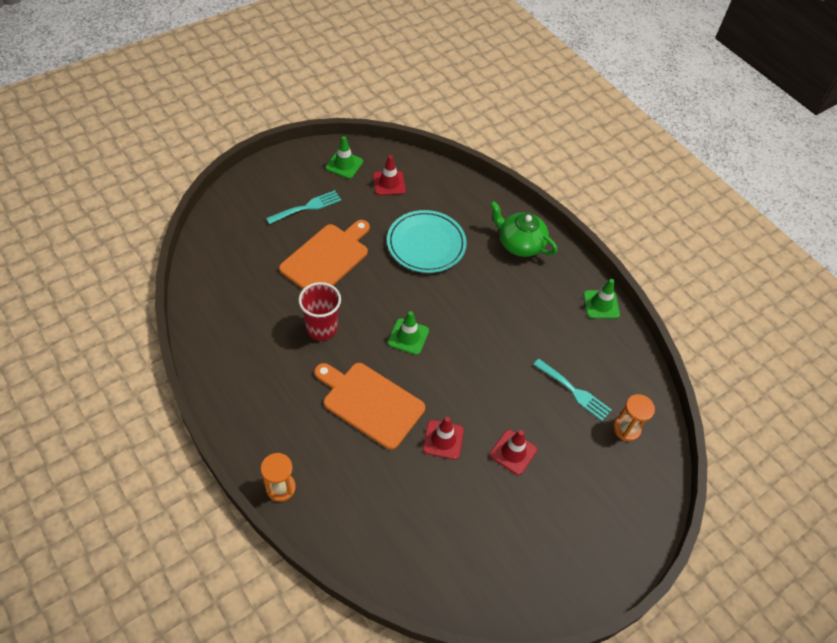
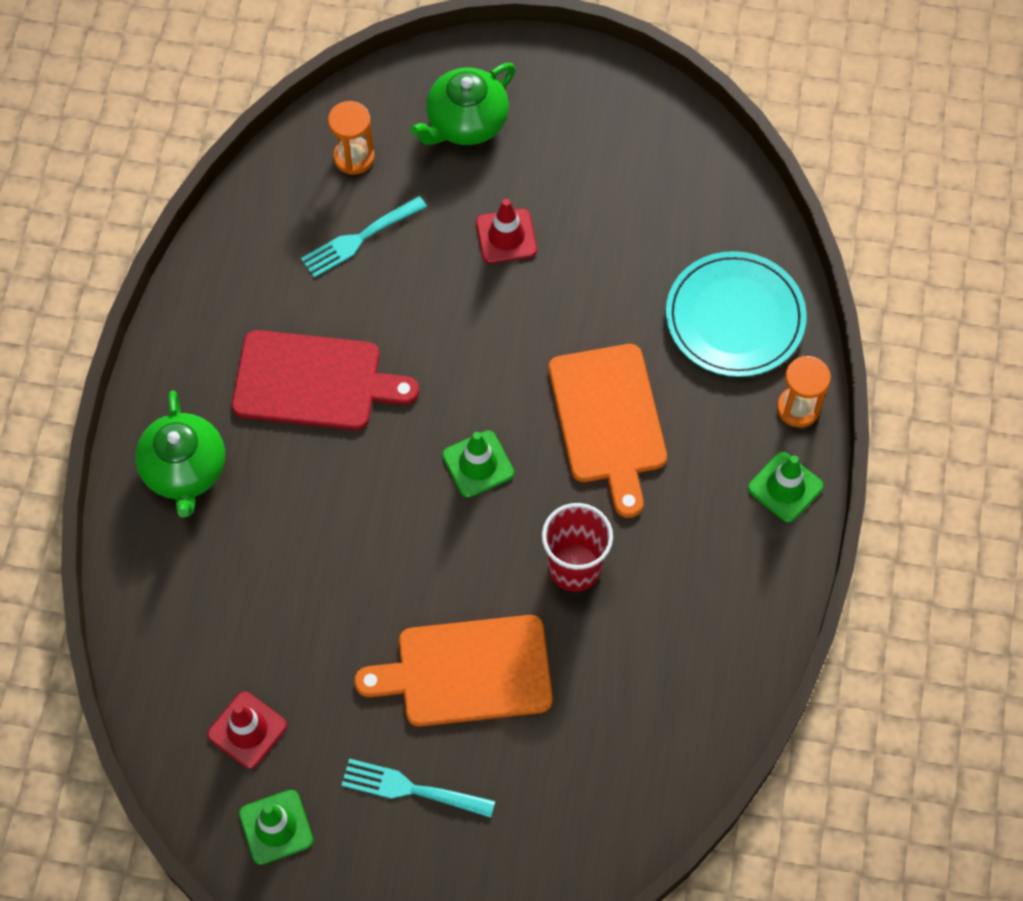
camera: 130 degrees left, 10 degrees up
(426, 244) = (309, 578): turquoise plate -> turquoise plate (735, 317)
(443, 439) = (568, 311): red traffic cone -> none
(515, 314) = (314, 381): none -> red cutting board
(574, 391) = (359, 239): turquoise fork -> turquoise fork turned 120 degrees counterclockwise
(601, 304) = (192, 304): green traffic cone -> green traffic cone (785, 487)
(602, 497) = (466, 122): none -> green teapot

